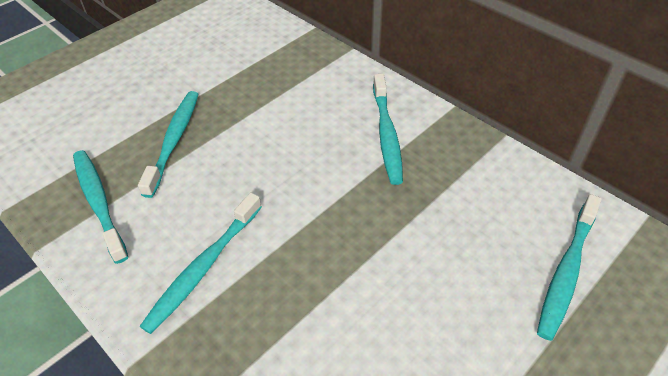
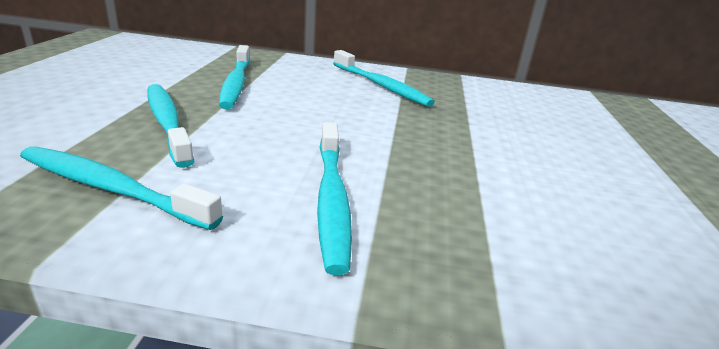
camera: 40 degrees left, 20 degrees down
(566, 271) = (598, 121): turquoise toothbrush -> turquoise toothbrush (236, 83)

